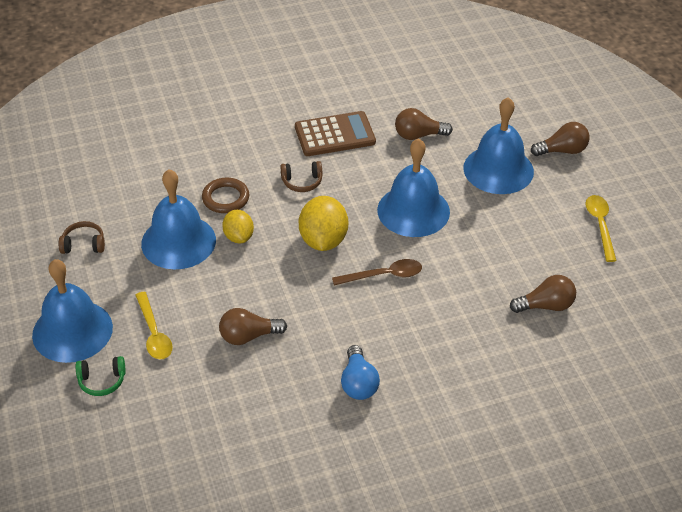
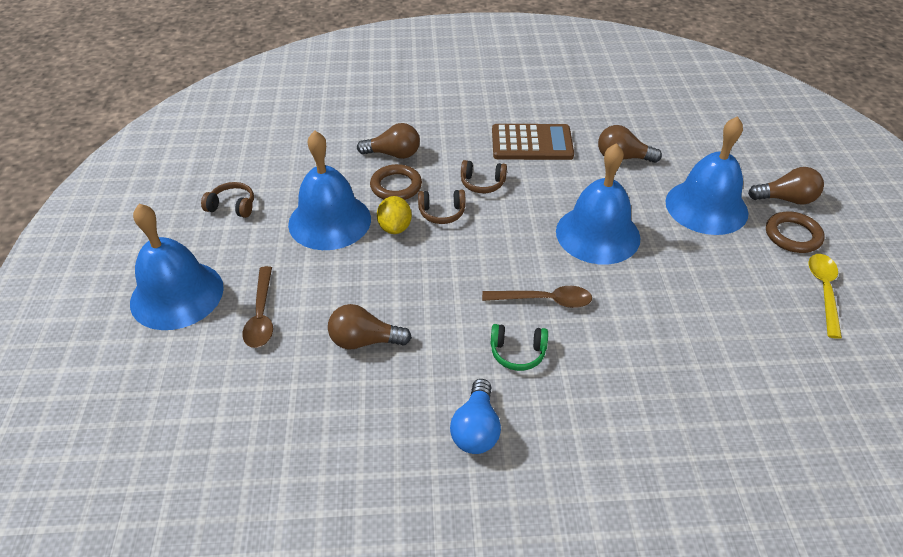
camera: 15 degrees right, 0 degrees up
(102, 381) = (180, 359): green headphones -> green headphones (517, 352)
(154, 333) = (261, 315): yellow spoon -> brown spoon
(275, 216) = (442, 213): none -> brown headphones
(323, 240) = (486, 248): yellow lemon -> none
(546, 306) = (740, 378): brown light bulb -> brown light bulb (393, 154)
(571, 182) = (793, 235): none -> brown ring

